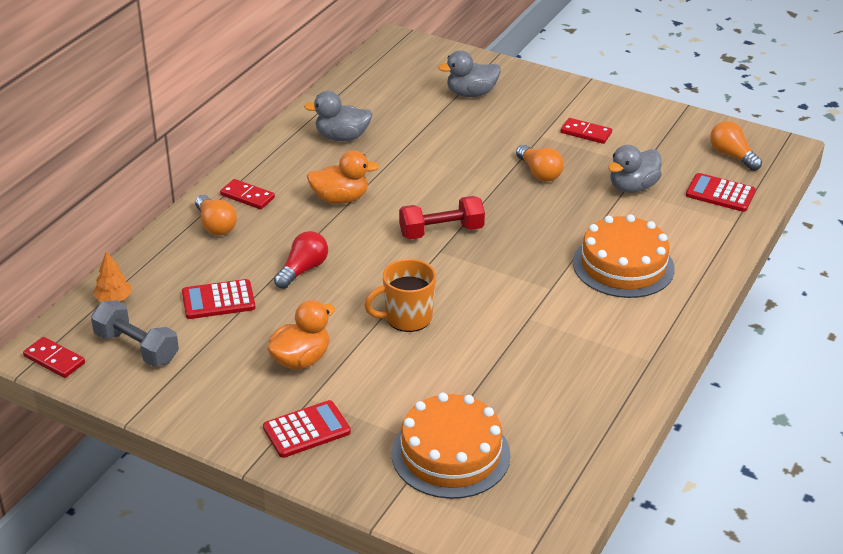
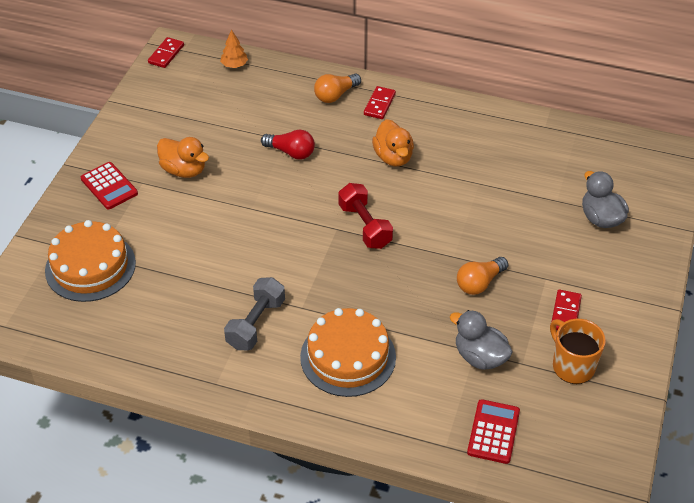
camera: 80 degrees right, 10 degrees up
(136, 348) = (184, 87): grey dumbbell -> grey dumbbell (256, 324)
(218, 300) = (244, 115): red calculator -> none
(342, 137) = (487, 143): grey duck -> none
(406, 318) = (243, 220): orange mug -> orange mug (572, 366)
(732, 156) = (571, 442): orange light bulb -> none

